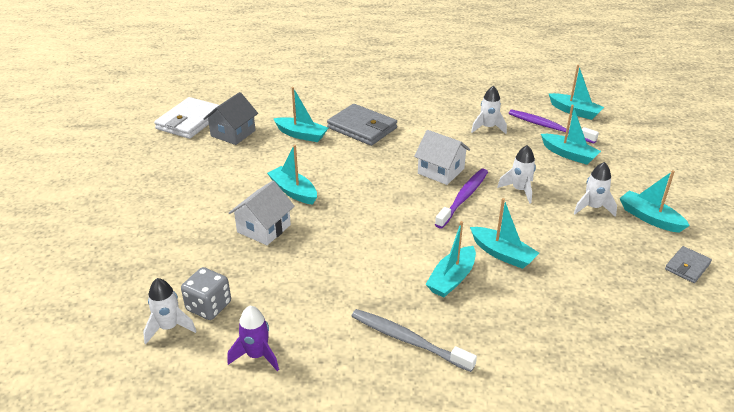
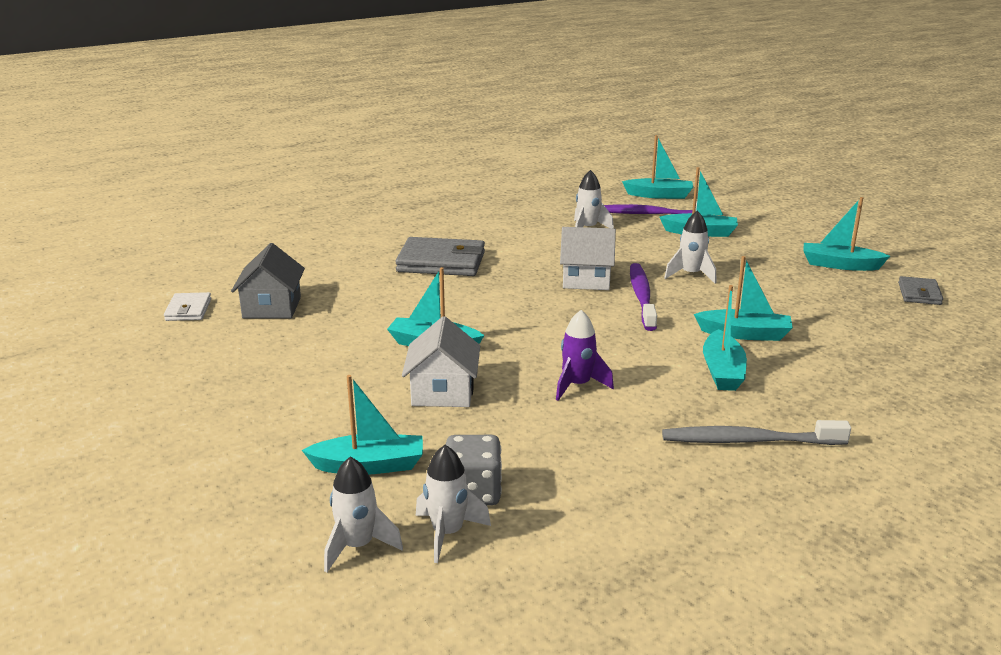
camera: 30 degrees left, 10 degrees down
(190, 121) = (188, 310): white wallet -> white wallet, size x0.54
(257, 355) = (599, 518): purple rocket -> purple rocket (578, 385)
(301, 135) = (370, 287): turquoise boat -> turquoise boat (369, 465)
(593, 208) = (779, 270): white rocket -> white rocket (357, 546)

